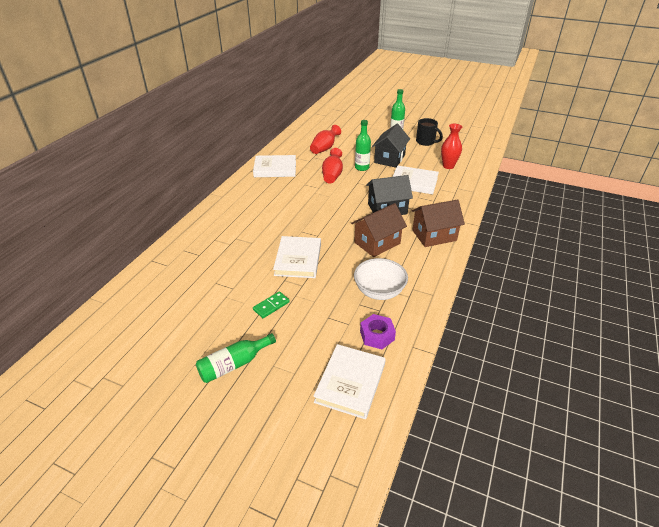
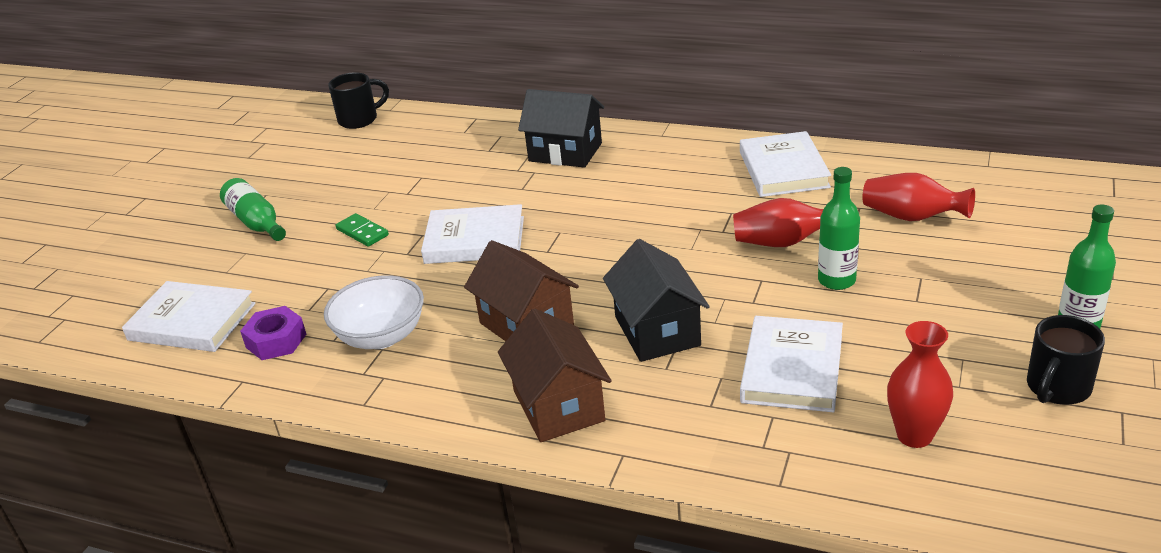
camera: 90 degrees right, 5 degrees down
(107, 318) = (359, 119): none -> black mug
(389, 159) = (906, 322): black house -> black house (565, 152)

